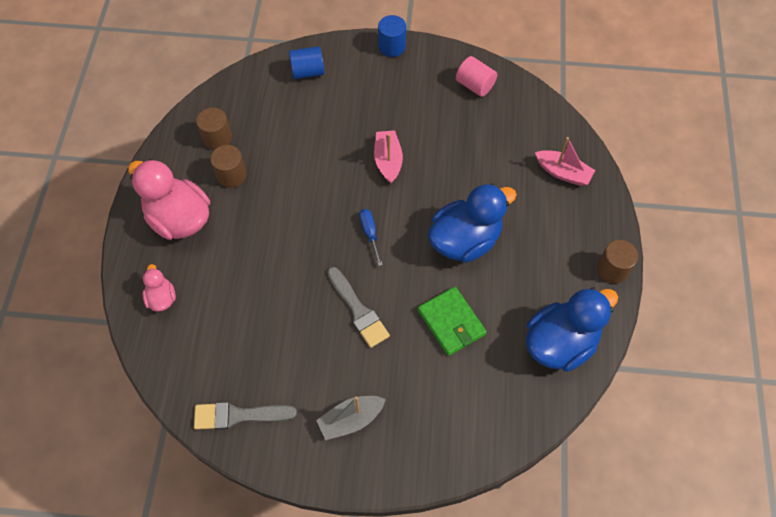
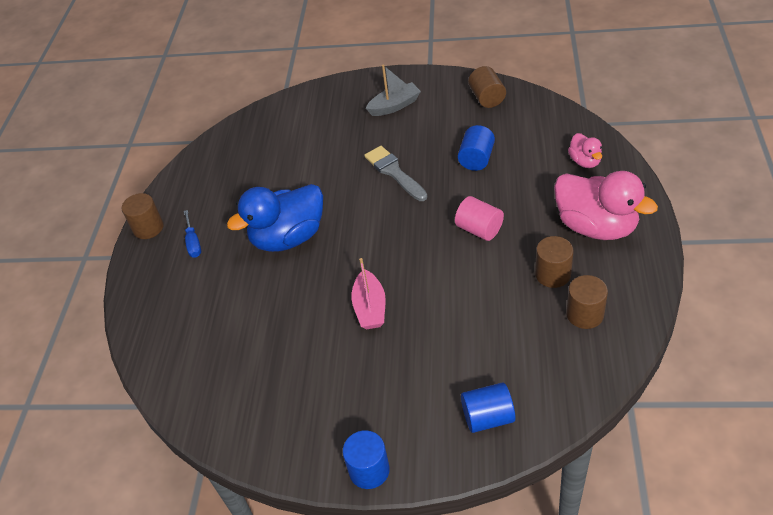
camera: 175 degrees left, 15 degrees down
(238, 415) = (487, 98): grey brush -> brown cylinder
(269, 317) = (476, 159): none -> blue cylinder
(370, 234) = (387, 233): blue screwdriver -> blue screwdriver (193, 242)
(451, 322) = (308, 173): green wallet -> none
(475, 85) = (255, 416): pink cylinder -> pink cylinder (479, 229)
(560, 343) = (214, 169): blue duck -> none
(563, 173) = (170, 313): pink boat -> none

